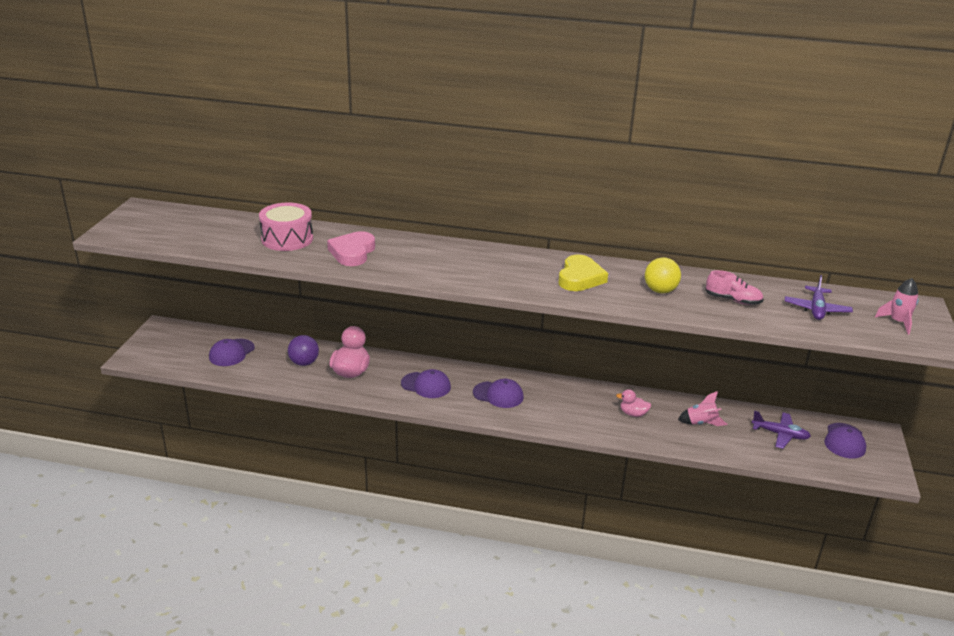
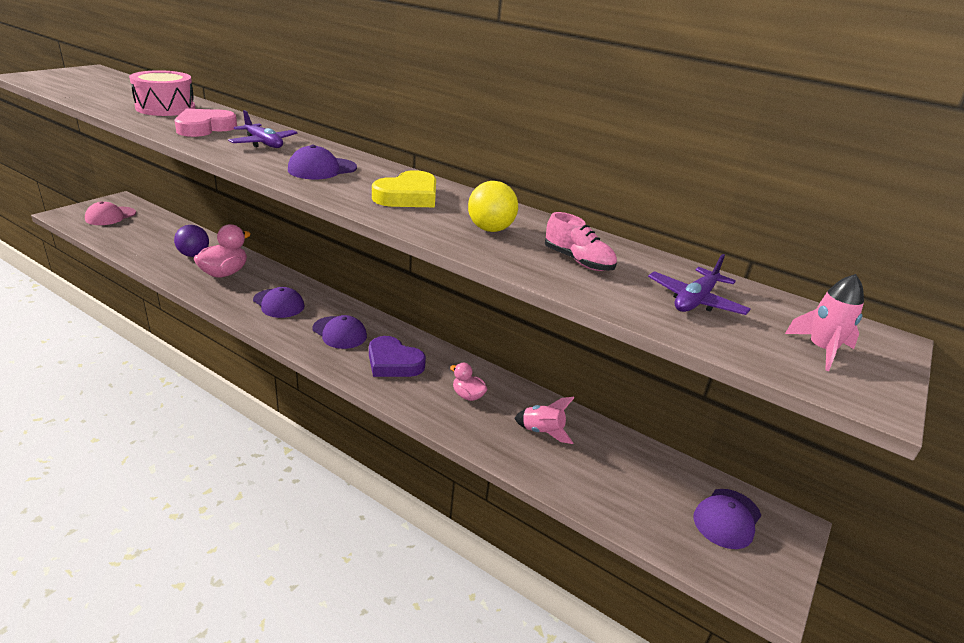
camera: 20 degrees right, 0 degrees up
(178, 347) = (110, 216): none -> pink cap
(231, 353) = (145, 231): purple cap -> purple cap (322, 169)
(560, 406) = (393, 362): none -> purple heart
(780, 434) = (637, 479): purple plane -> purple plane (263, 143)

